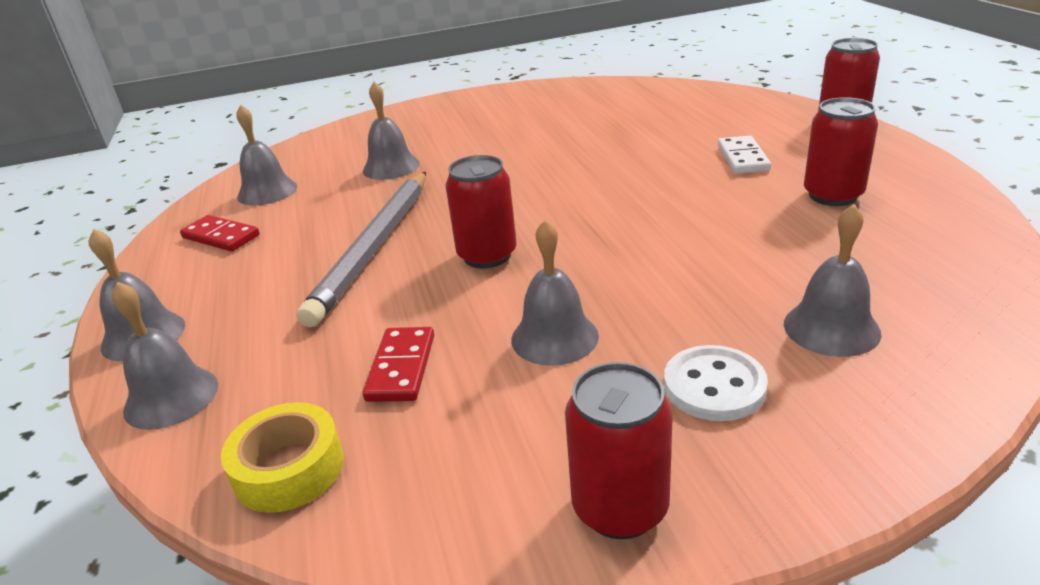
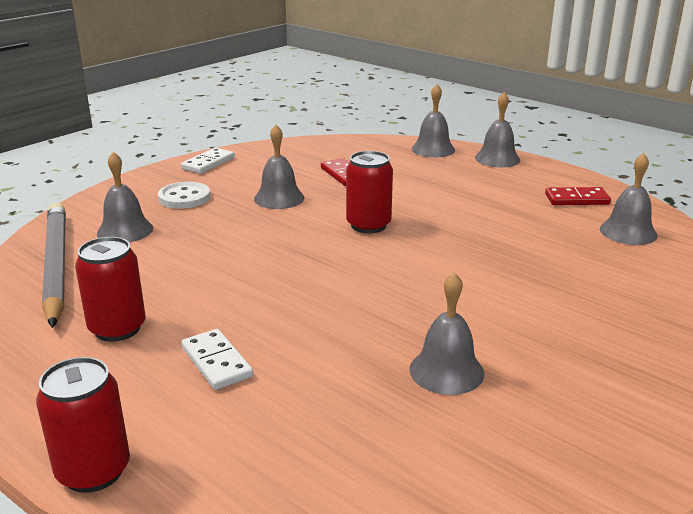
camera: 145 degrees right, 5 degrees down
(289, 468) = (345, 147): yellow tape -> none
(374, 247) = (454, 214): grey pencil -> grey pencil (56, 265)
(391, 167) = (572, 275): grey bell -> grey bell (446, 371)
(620, 507) = (208, 163): red can -> white domino

